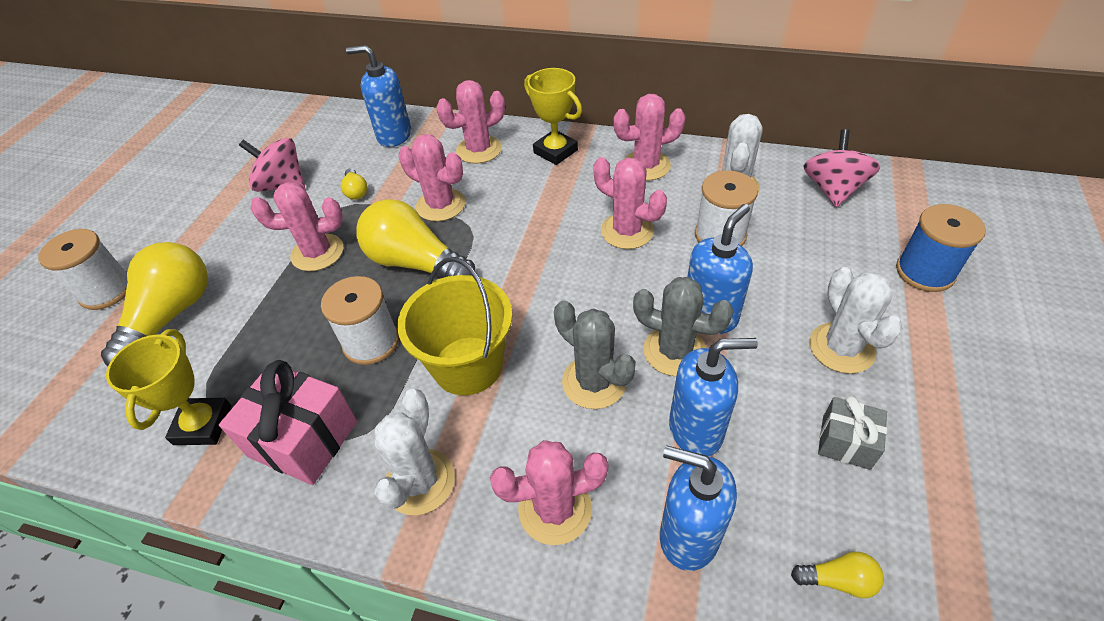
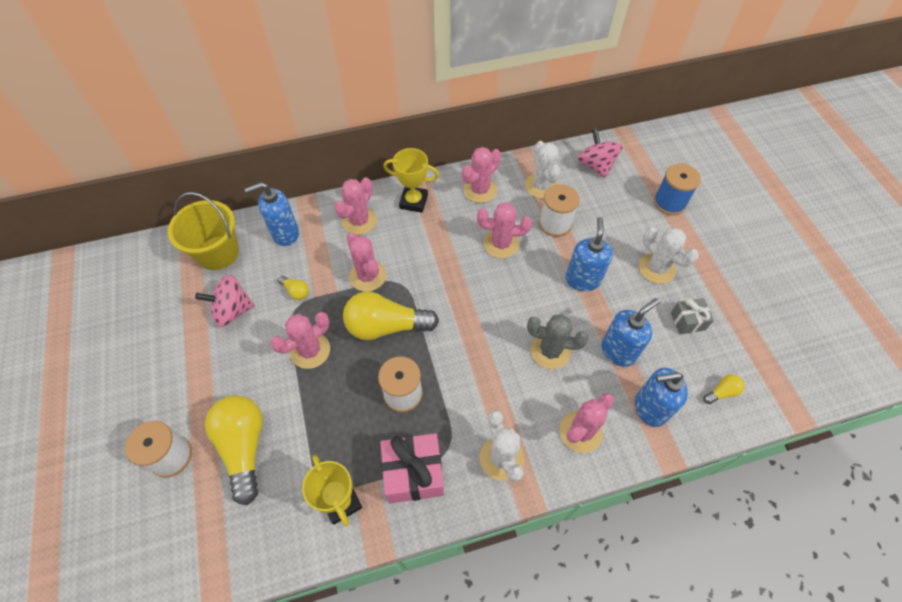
camera: 35 degrees left, 10 degrees up
(441, 205) = (367, 276): pink cactus -> pink cactus turned 60 degrees clockwise
(468, 365) = (474, 377): yellow bucket -> yellow bucket (218, 253)
(674, 351) = (579, 311): grey cactus -> none

